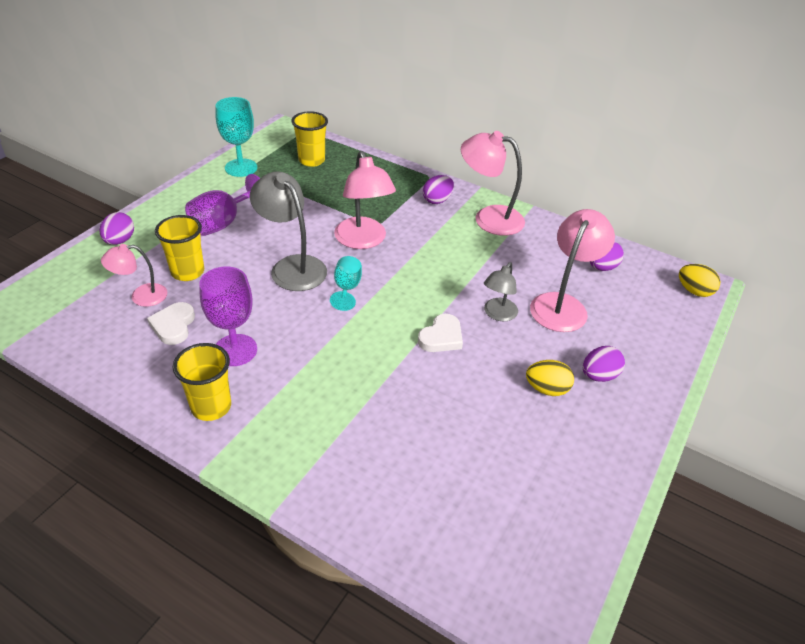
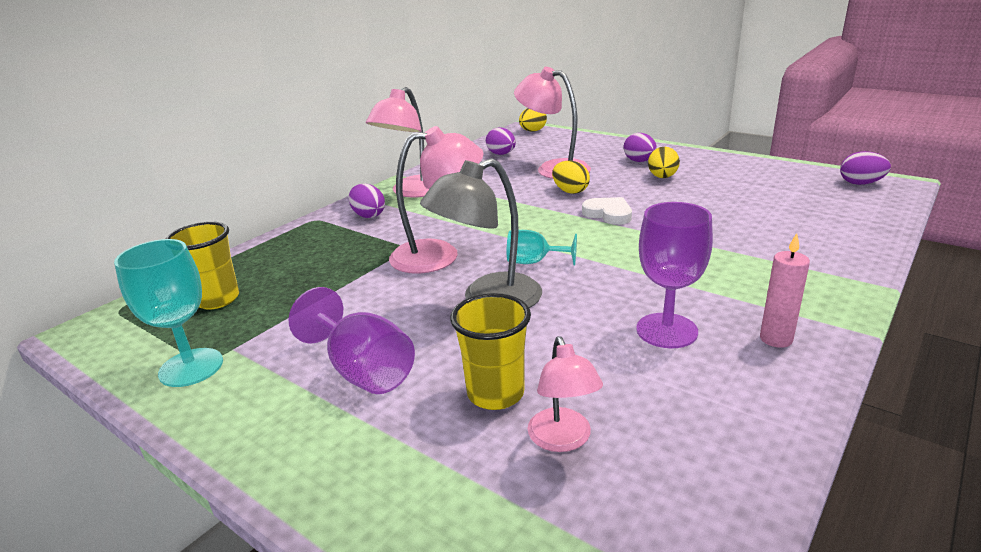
camera: 80 degrees left, 15 degrees down
(120, 241) = (383, 502): purple egg -> purple egg (860, 183)
(173, 326) = (631, 391): white heart -> none
(211, 407) = (776, 339): yellow cup -> pink candle
(497, 314) = (570, 191): grey lamp -> yellow egg

